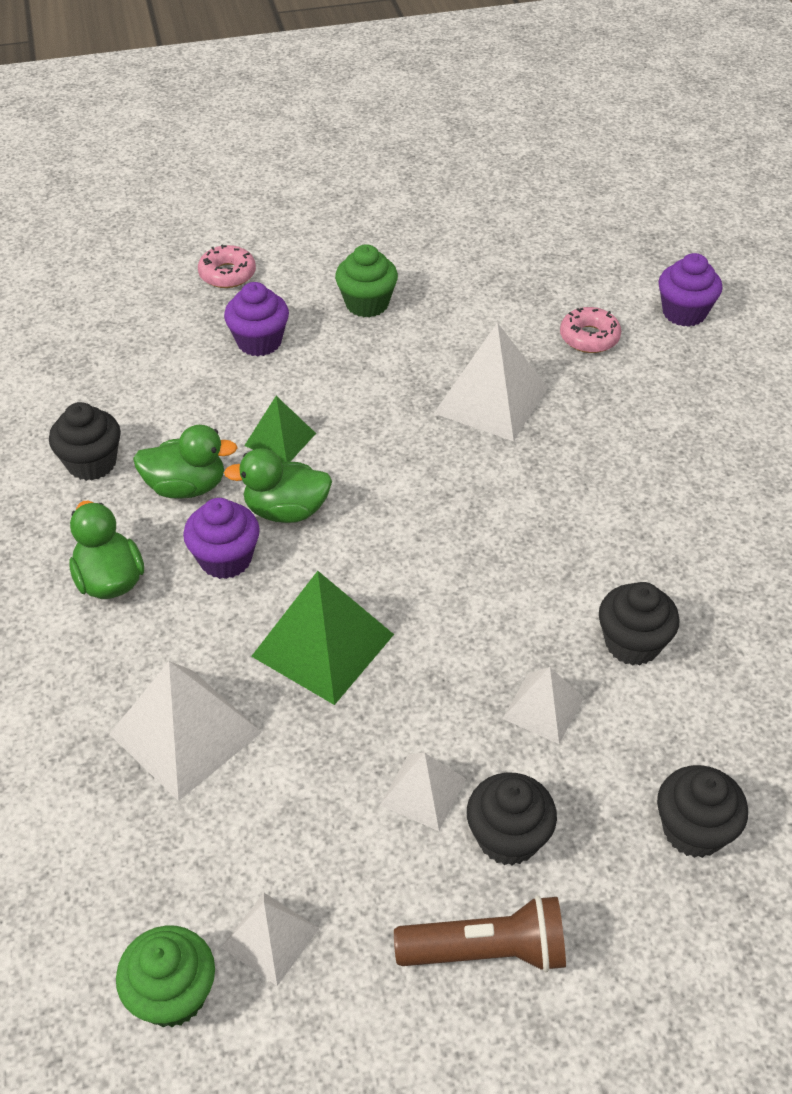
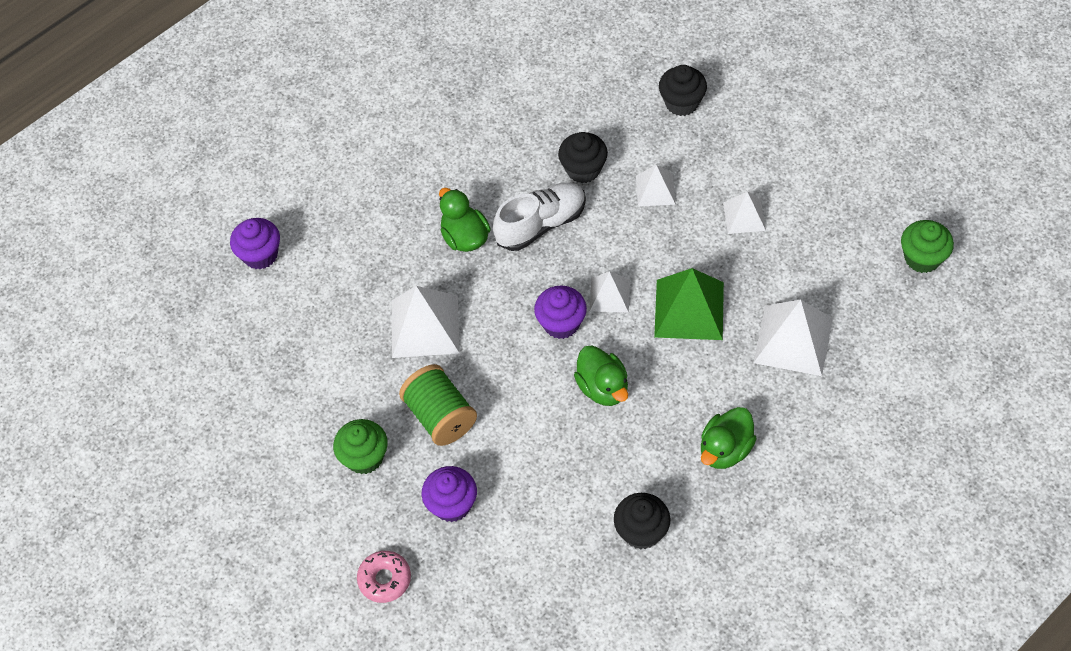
camera: 115 degrees left, 10 degrees up
(186, 487) = (622, 458): green duck -> green duck (465, 237)
(225, 559) = (664, 397): purple cupcake -> purple cupcake (561, 323)
(270, 937) = (866, 236): white pyramid -> white pyramid (609, 295)
(280, 439) = (543, 429): green pyramid -> none
(366, 370) = (440, 416): none -> green spool
(487, 951) = (804, 152): brown flashlight -> none
(508, 837) = (742, 170): black cupcake -> none
(566, 558) = (541, 224): none -> white shoe
(589, 337) = (322, 299): pink donut -> none

